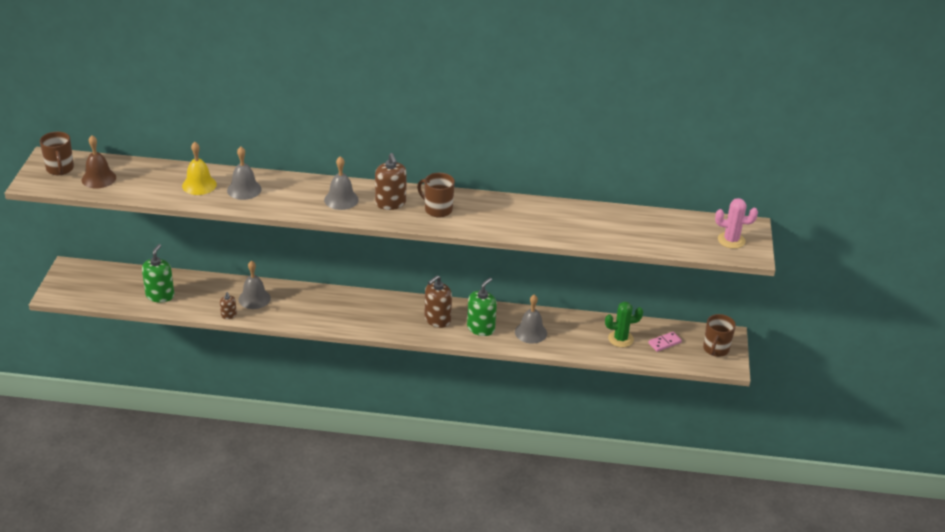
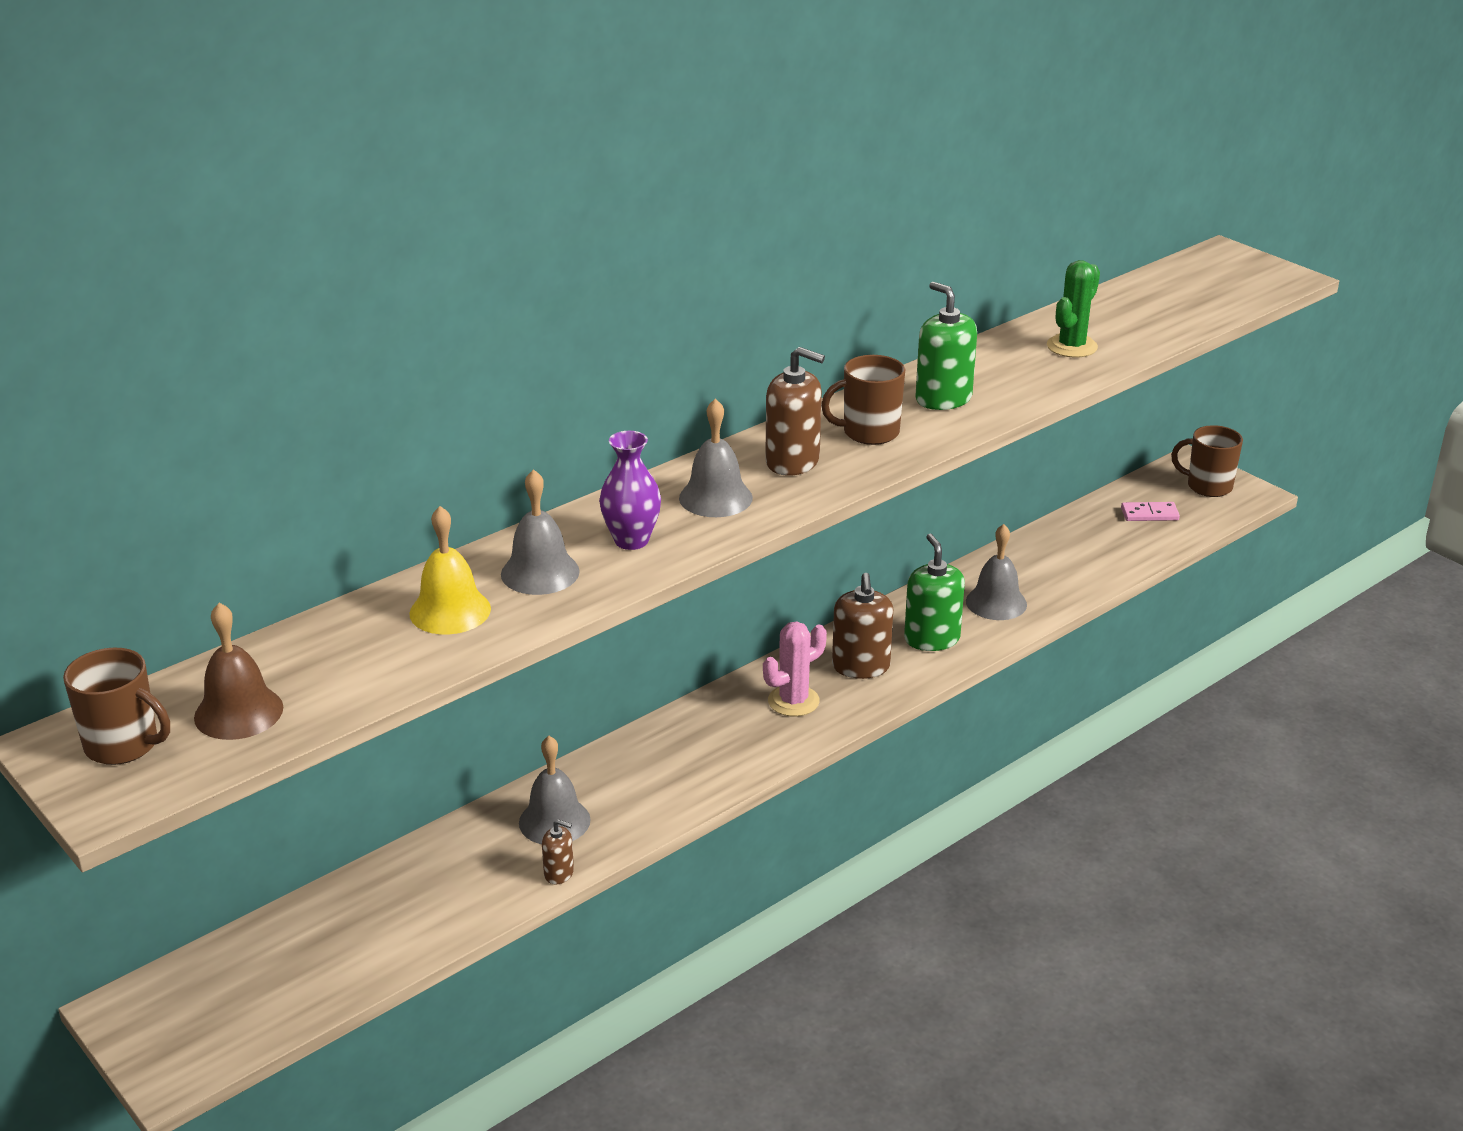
camera: 45 degrees left, 5 degrees down
(160, 295) = (386, 929): green soap dispenser -> green soap dispenser (943, 399)
(288, 197) = (631, 540): none -> purple vase
(620, 339) = (1101, 541): green cactus -> green cactus (1072, 346)
(664, 343) = (1149, 514): pink domino -> pink domino turned 75 degrees clockwise
(715, 349) = (1208, 486): brown mug -> brown mug turned 135 degrees clockwise
(731, 240) = (1239, 276): pink cactus -> pink cactus (793, 701)

